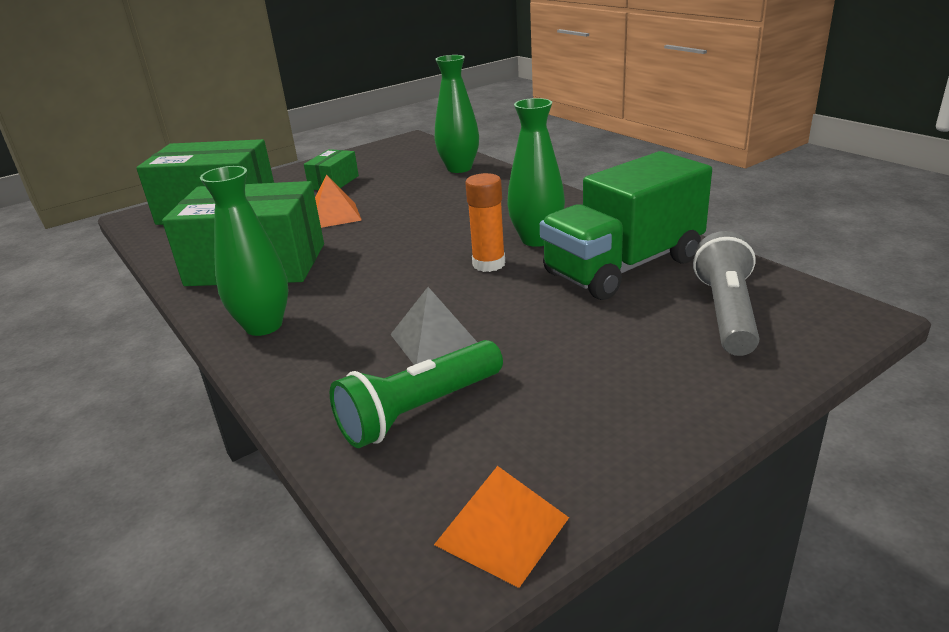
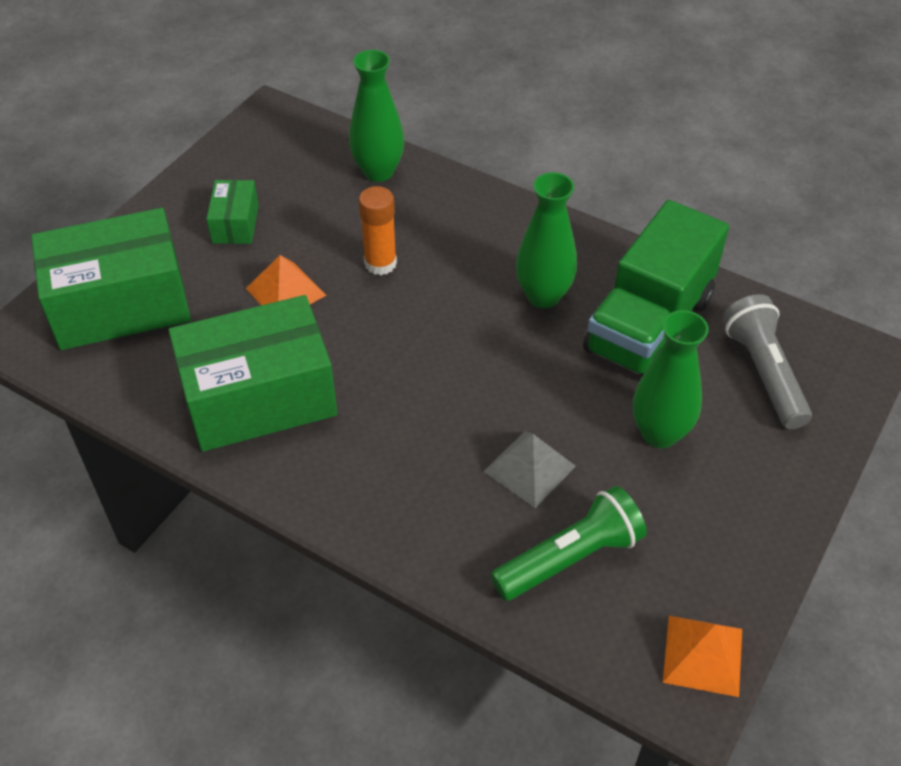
camera: 25 degrees left, 20 degrees up
(263, 325) = (345, 490): green vase -> green vase (659, 433)
(419, 410) = (570, 558): green flashlight -> green flashlight turned 150 degrees counterclockwise
(489, 264) = (516, 346): orange glue stick -> orange glue stick (380, 263)

